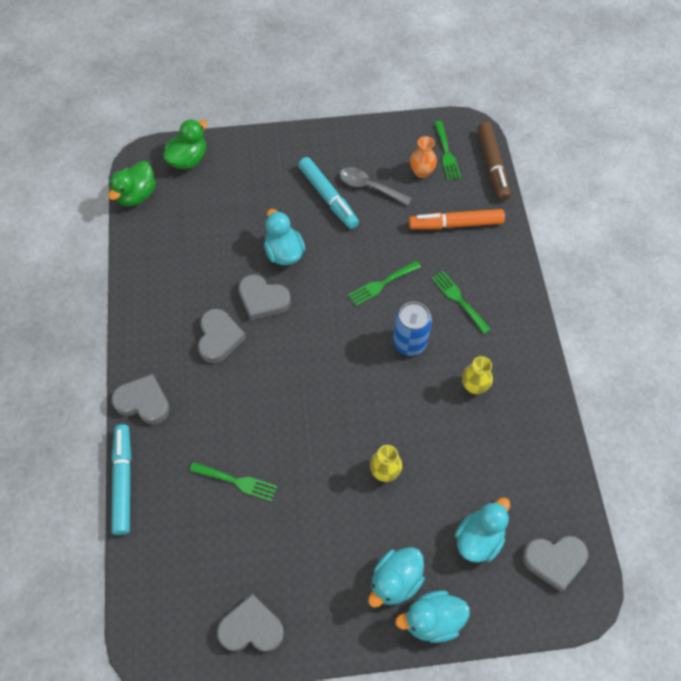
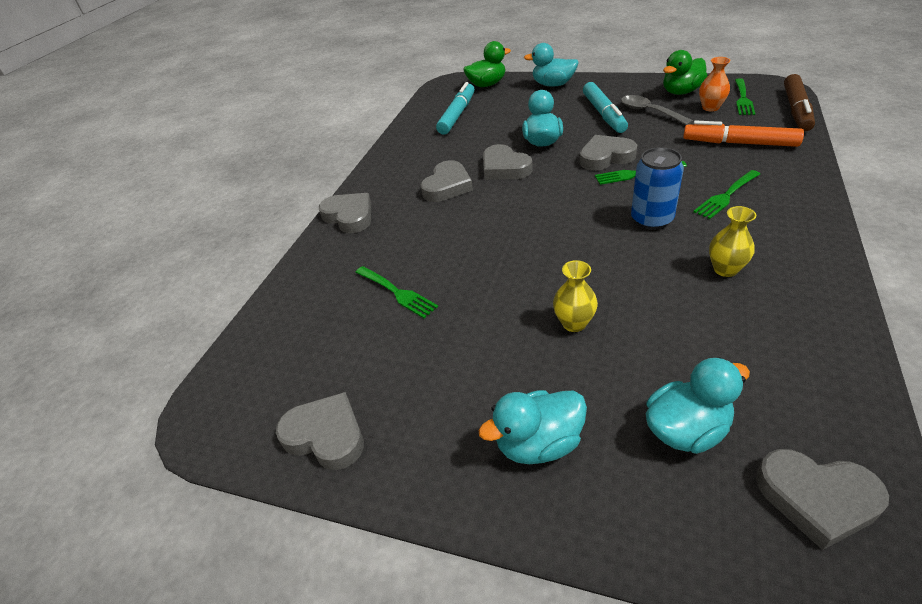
camera: 30 degrees right, 20 degrees down
(123, 481) = (290, 267): turquoise marker -> turquoise marker (457, 115)
(136, 195) = (432, 99): green duck -> green duck (681, 92)
(349, 265) = (605, 157): none -> grey heart
(432, 620) = (575, 512): turquoise duck -> turquoise duck (553, 85)
(458, 300) = (726, 196): green fork -> green fork turned 120 degrees counterclockwise

